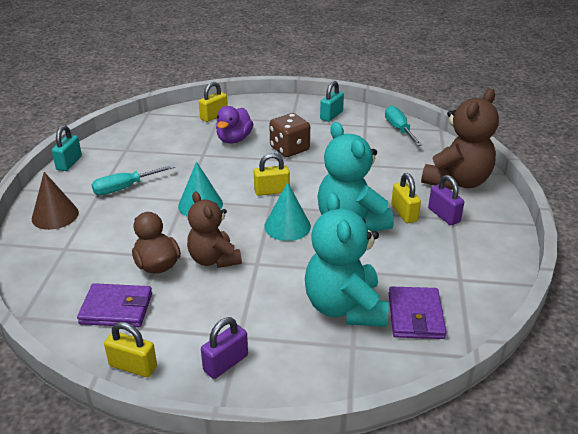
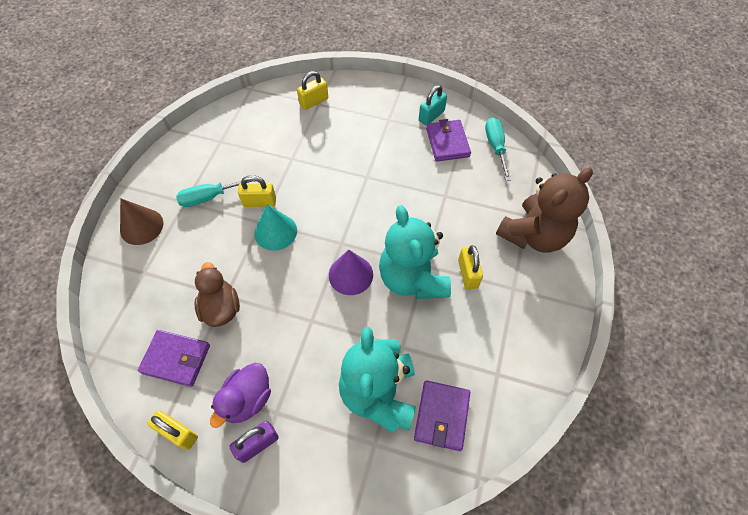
camera: 10 degrees right, 25 degrees up
(69, 163) = (165, 154): turquoise padlock -> none
(214, 259) = (273, 309): brown teddy bear -> none
(234, 139) = (326, 140): purple duck -> purple duck (247, 399)
(272, 191) = (347, 222): yellow padlock -> yellow padlock (259, 202)
(287, 226) = (350, 274): turquoise cone -> purple cone
(289, 149) = (377, 162): brown dice -> none
(352, 131) = (447, 142): none -> purple wallet
(443, 215) = (506, 283): purple padlock -> none

